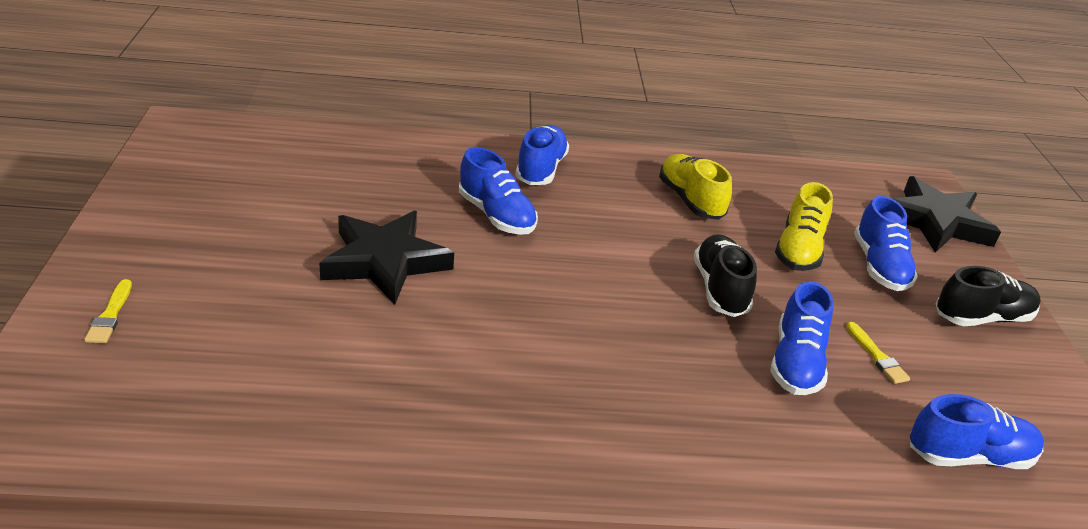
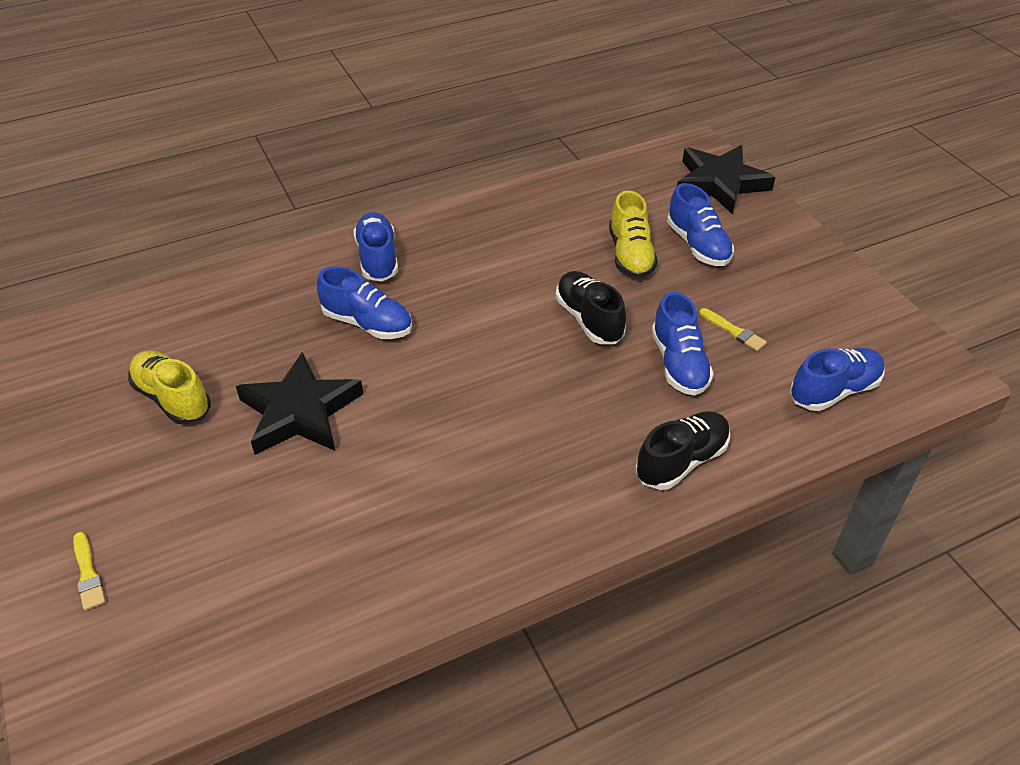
camera: 20 degrees left, 10 degrees up
(690, 200) = (520, 240): yellow shoe -> yellow shoe (172, 398)
(982, 318) = (792, 262): black shoe -> black shoe (681, 461)

